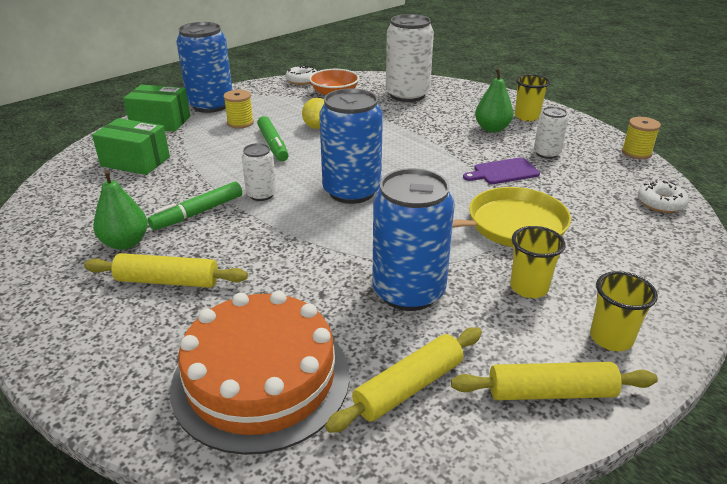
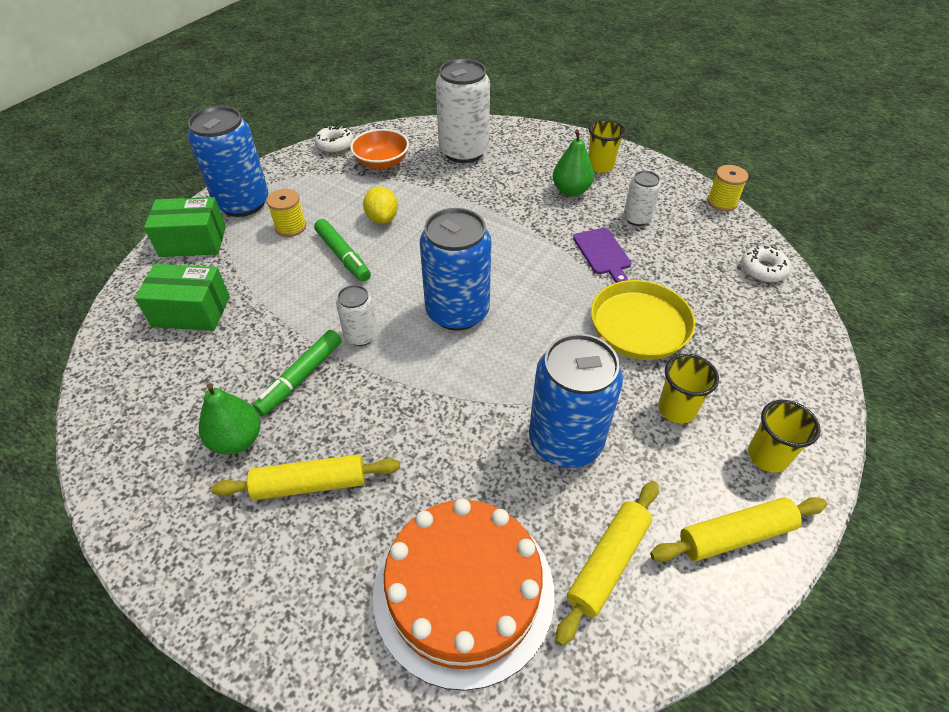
camera: 15 degrees left, 15 degrees up
(503, 172) = (602, 253): purple cutting board -> purple cutting board turned 75 degrees counterclockwise

